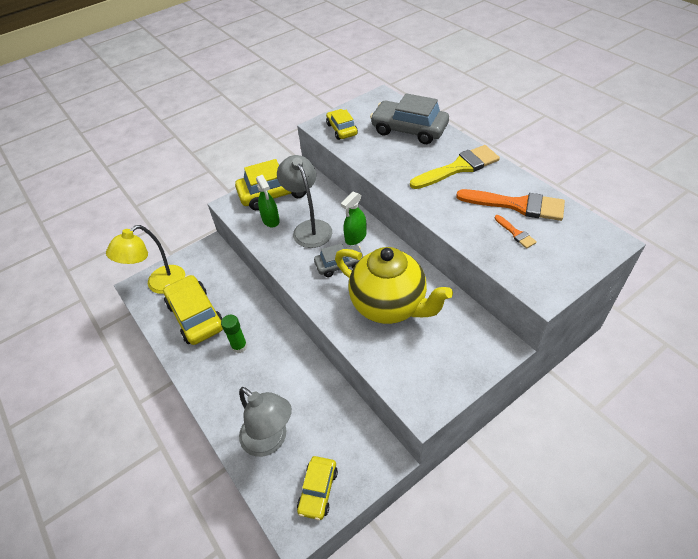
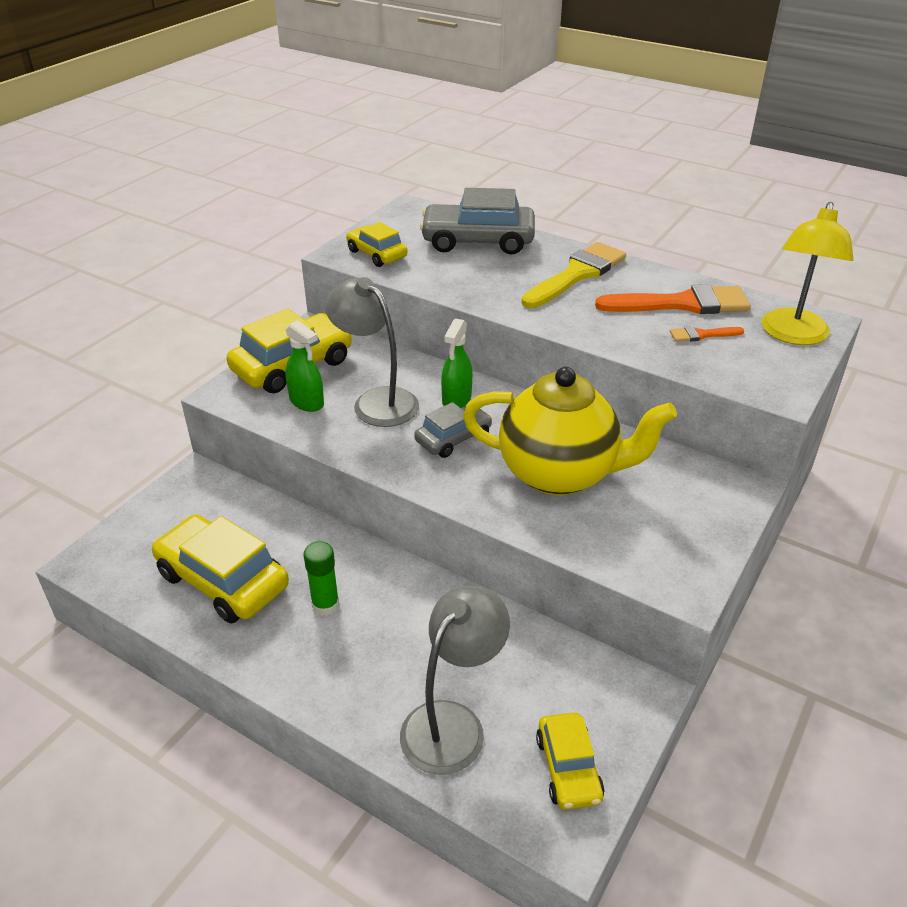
camera: 25 degrees left, 10 degrees down
(159, 284) = (128, 550): yellow lamp -> yellow lamp (793, 335)
(270, 440) = (453, 723): grey lamp -> grey lamp turned 75 degrees counterclockwise
(516, 233) = (702, 335): orange brush -> orange brush turned 135 degrees clockwise

